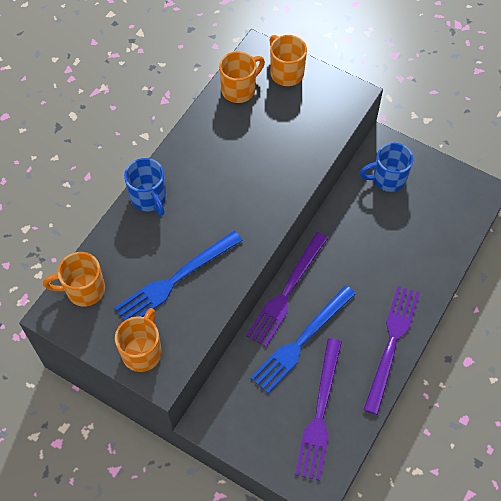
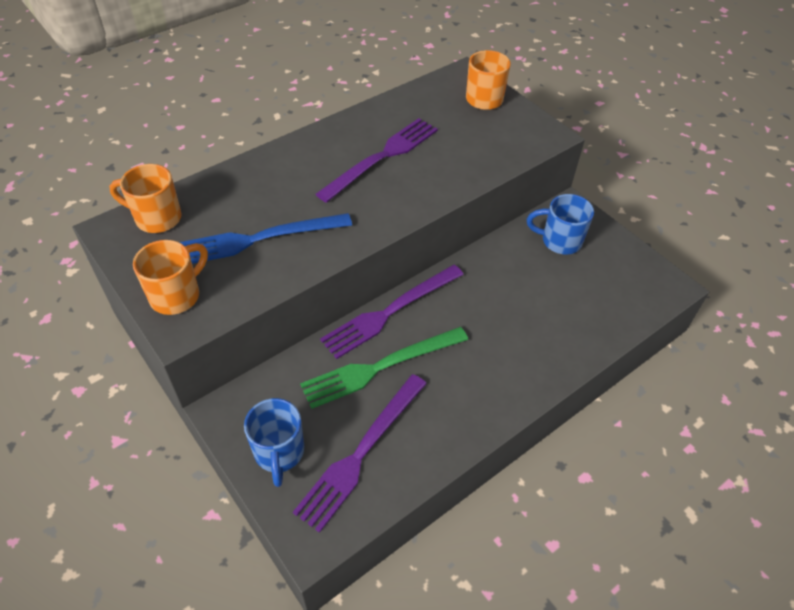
camera: 20 degrees right, 10 degrees down
(149, 198) = (277, 160): blue mug -> blue mug (279, 453)
(239, 89) = (427, 99): orange mug -> none
(301, 341) = (380, 367): blue fork -> green fork
(392, 344) = (487, 408): purple fork -> purple fork (382, 157)

